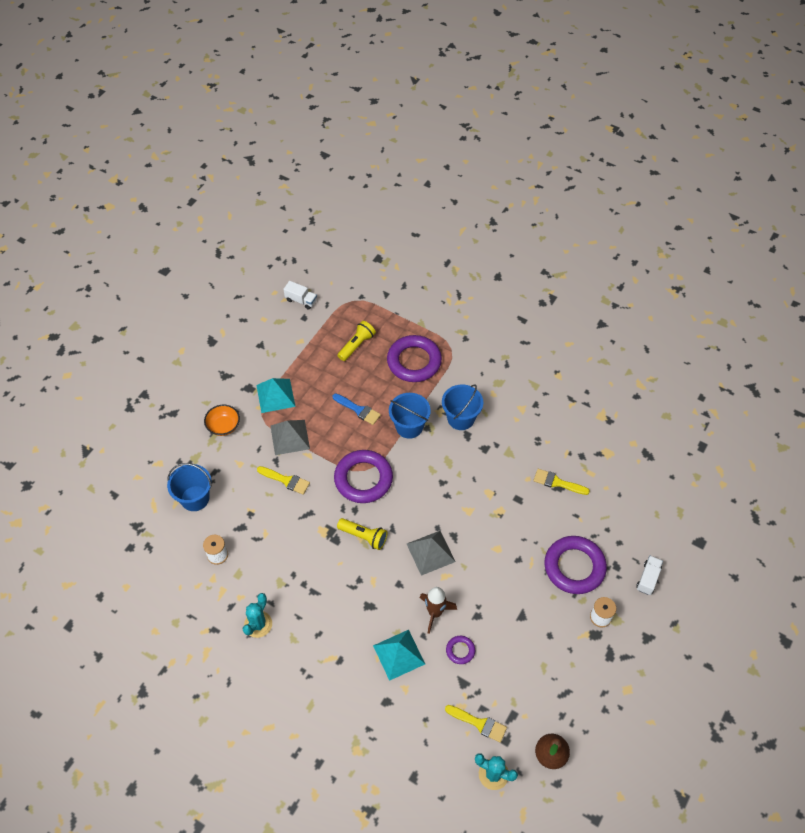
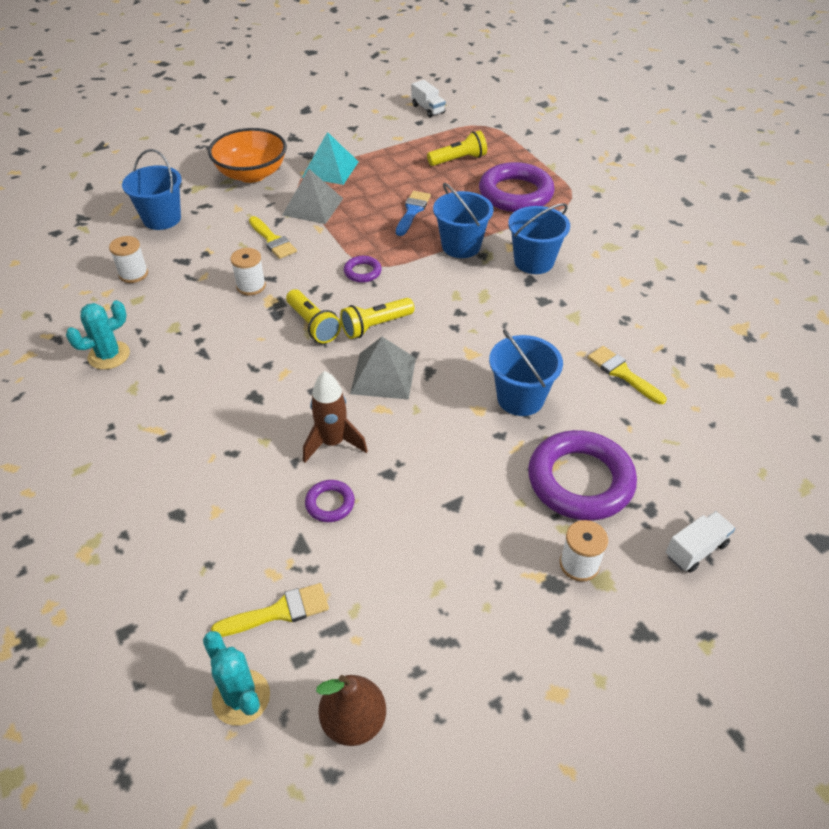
camera: 30 degrees right, 10 degrees down
(223, 426) = (251, 174): orange bowl -> orange bowl, size x1.69
(302, 526) = (251, 286): none -> white spool
(358, 410) = (412, 211): blue brush -> blue brush turned 135 degrees counterclockwise
(363, 479) = (362, 272): purple ring -> purple ring, size x0.45
(399, 654) = (243, 467): turquoise pyramid -> none
(401, 518) = (375, 326): none -> yellow flashlight
(479, 723) = (279, 612): yellow brush -> yellow brush turned 75 degrees counterclockwise
(514, 529) = (520, 398): none -> blue bucket

